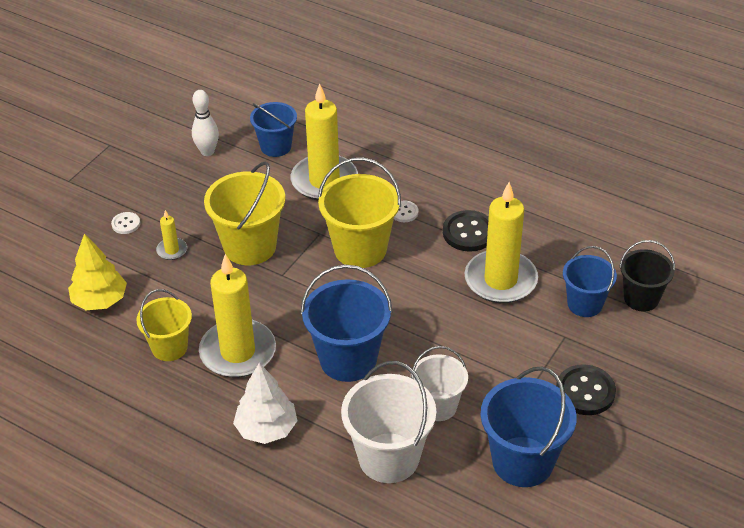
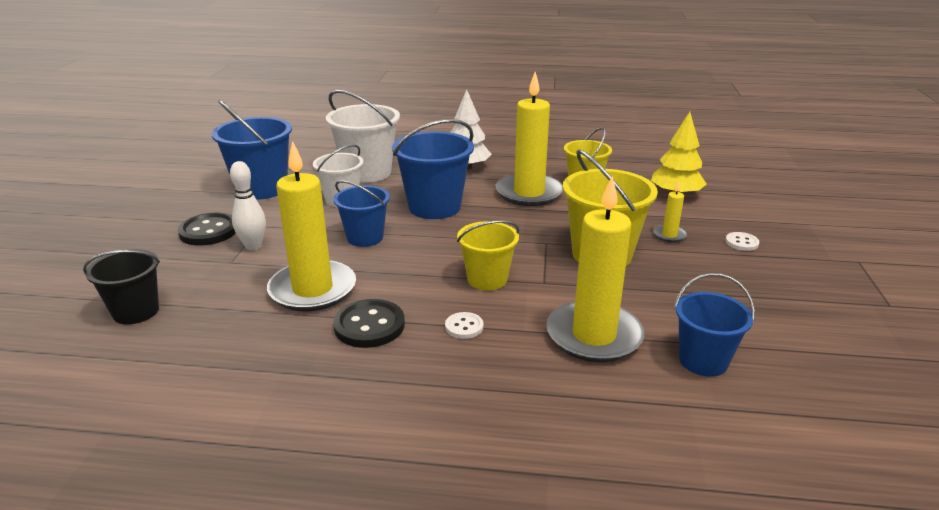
camera: 155 degrees right, 15 degrees down
(207, 152) = (774, 329): white bowling pin -> white bowling pin (253, 246)
(360, 249) = (487, 279): yellow bucket -> yellow bucket, size x0.64
(585, 304) = (208, 291): blue bucket -> blue bucket (365, 237)

